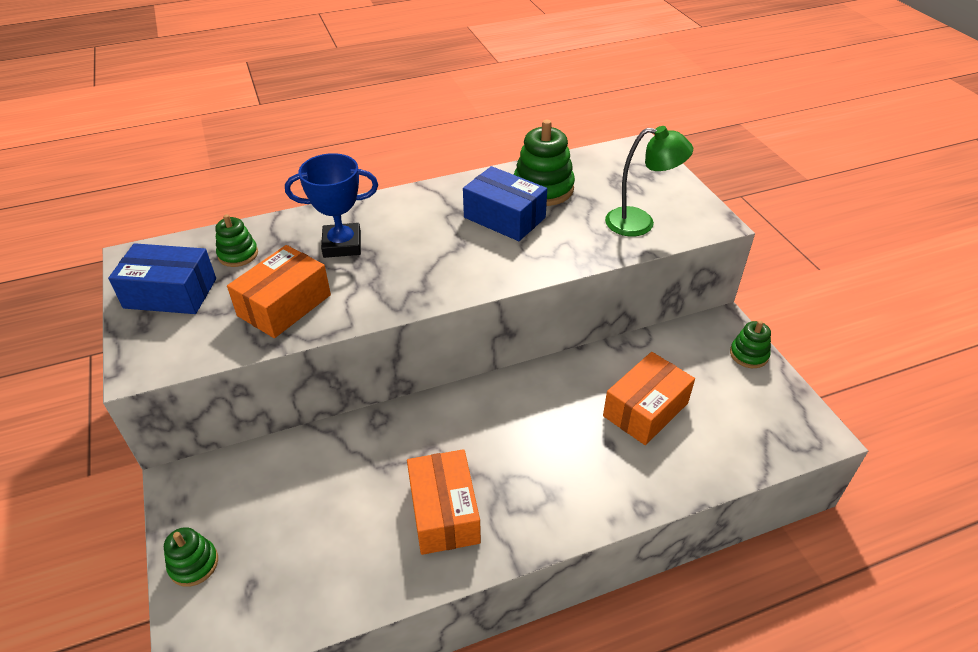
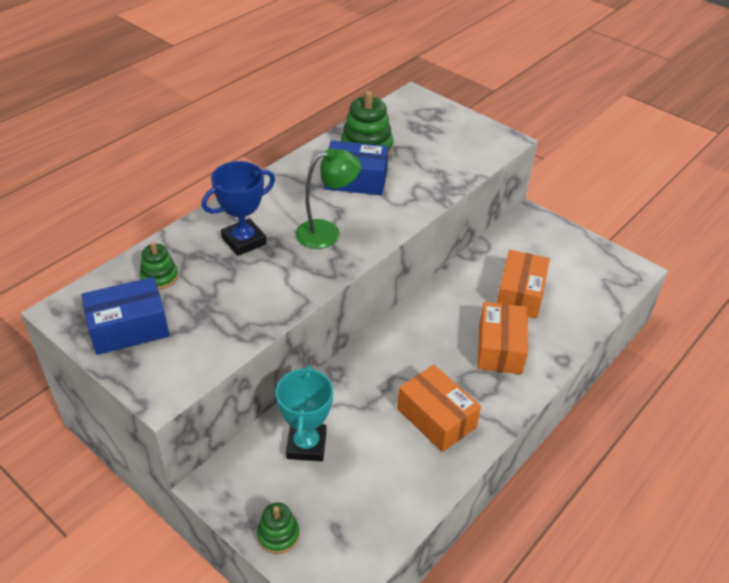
camera: 30 degrees left, 0 degrees up
(284, 305) = (239, 303): orange box -> orange box (500, 348)
(292, 482) = (306, 445): none -> turquoise trophy
(640, 223) = (457, 155): green lamp -> green lamp (327, 232)
(749, 354) = (560, 232): green stacking toy -> none

